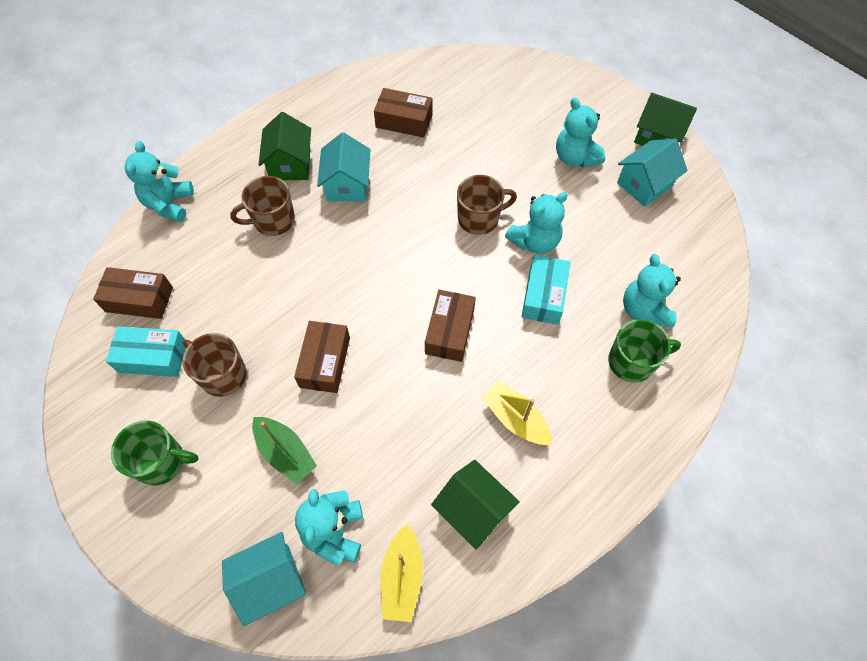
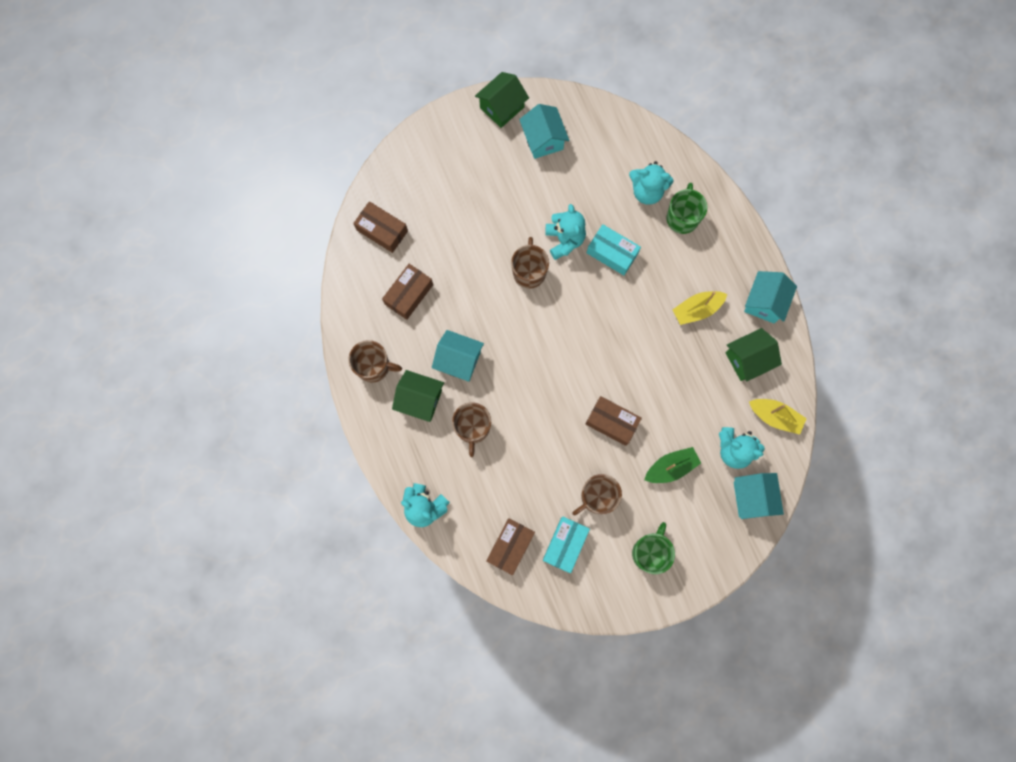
camera: 70 degrees left, 15 degrees up
(313, 116) = (374, 366): none -> brown mug
(450, 331) = (617, 328): brown box -> brown box (382, 230)
(566, 507) = (764, 302): none -> turquoise house
(575, 157) = (498, 177): turquoise teddy bear -> none

